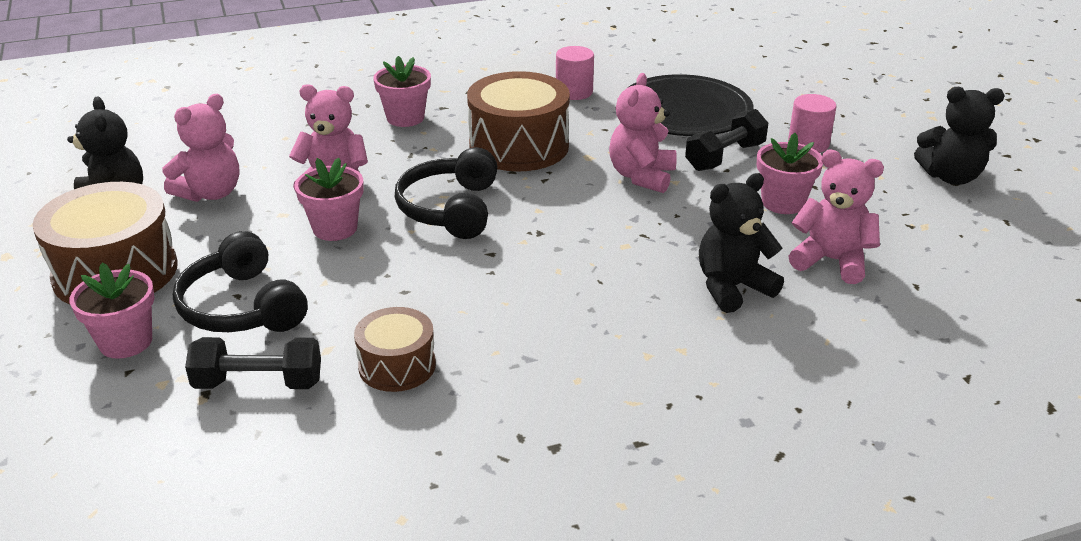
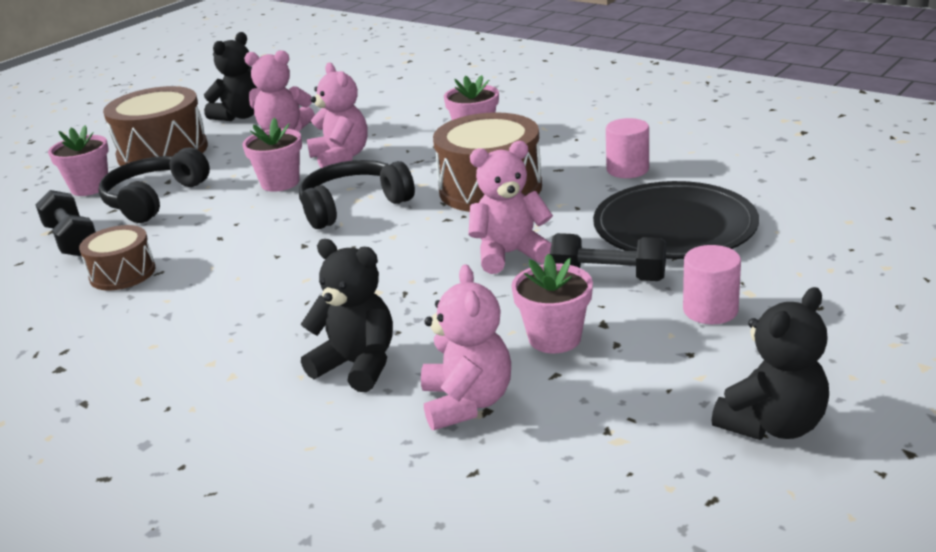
camera: 60 degrees right, 5 degrees down
(950, 177) = (772, 425): black teddy bear -> black teddy bear turned 105 degrees counterclockwise

